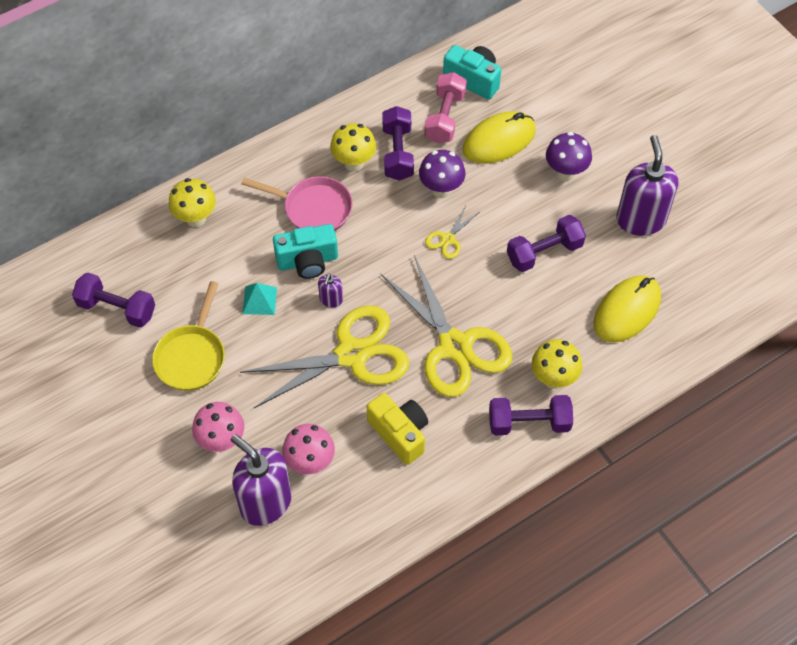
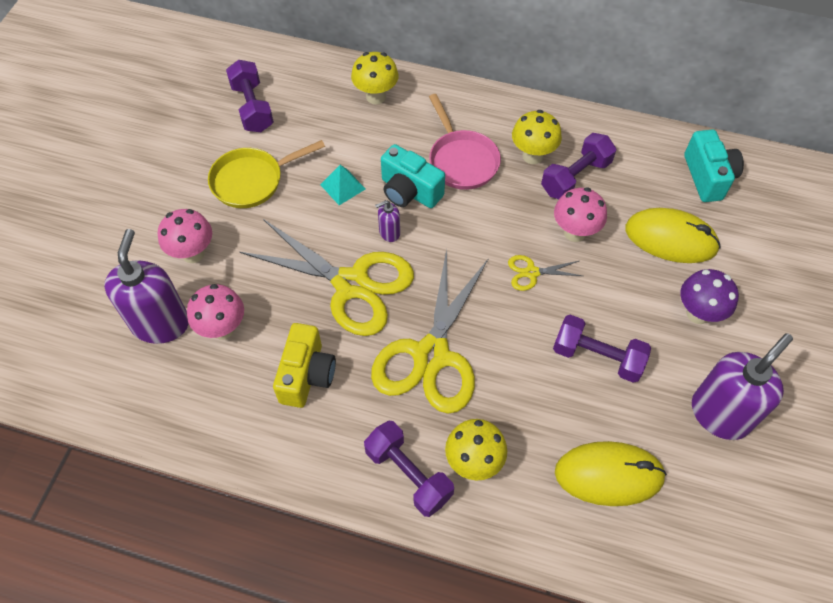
camera: 50 degrees right, 0 degrees up
(441, 189) = (574, 232): purple mushroom -> pink mushroom
(445, 117) = (647, 184): pink dumbbell -> none

